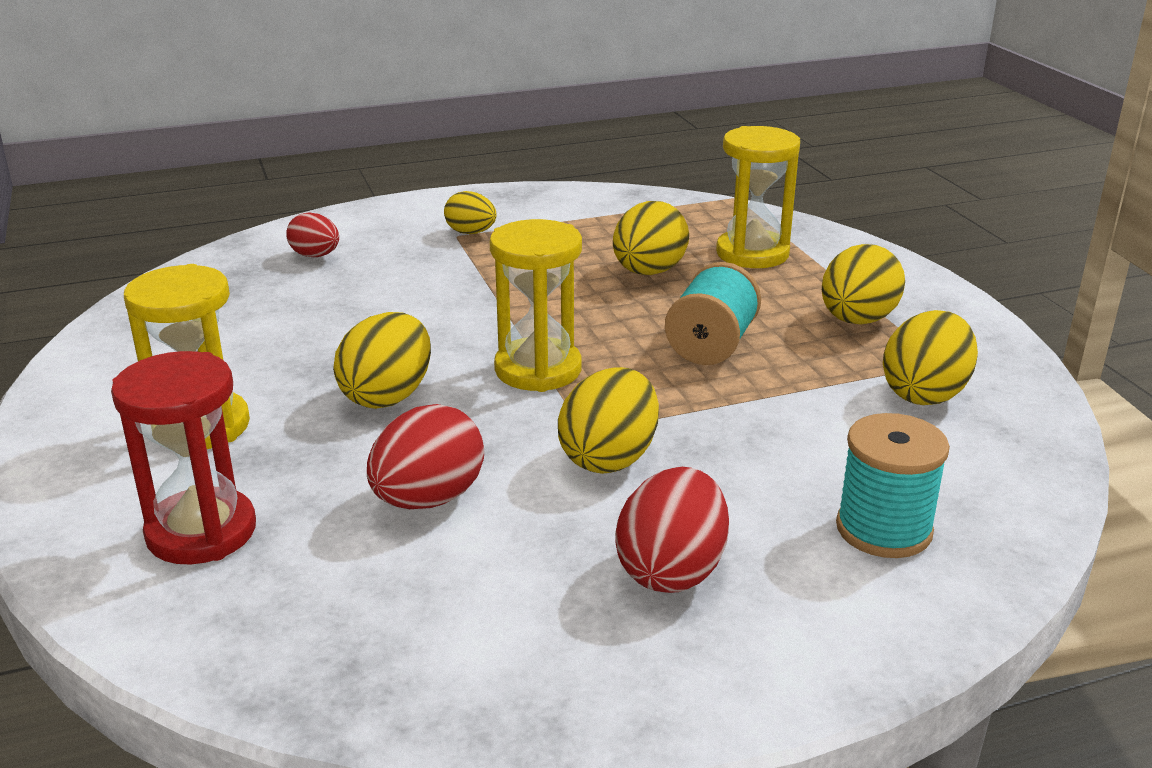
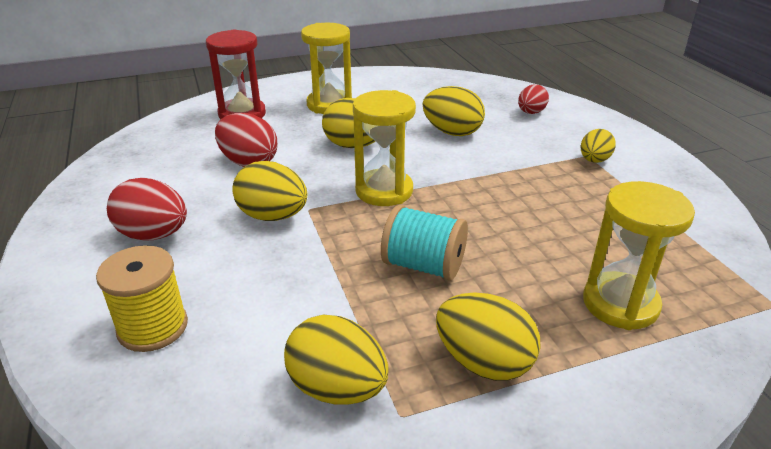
camera: 90 degrees right, 5 degrees up
(648, 272) = (553, 239): yellow egg -> yellow egg (452, 132)
(883, 529) = (153, 327): turquoise spool -> yellow spool

